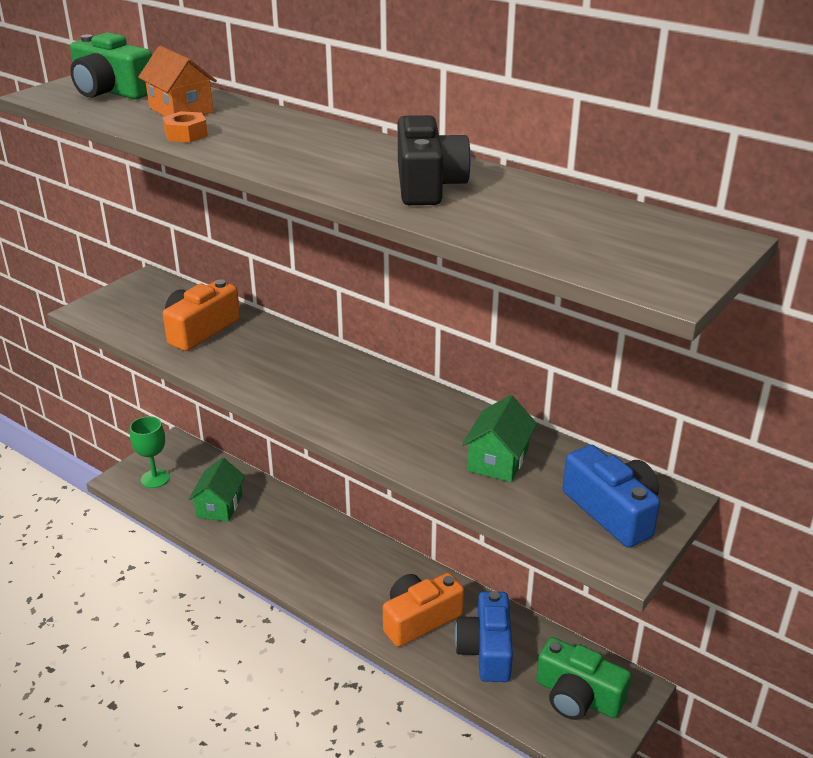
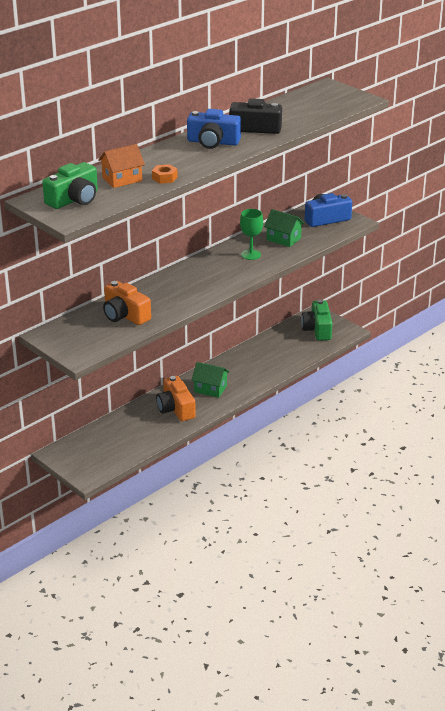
camera: 80 degrees left, 0 degrees up
(155, 478) = (93, 461): green goblet -> green goblet (251, 255)
(219, 506) = (134, 433): green house -> green house (210, 389)
(419, 619) = (256, 367): orange camera -> orange camera (176, 408)
(486, 650) = (283, 350): blue camera -> blue camera (213, 142)
(577, 696) = (317, 329): green camera -> green camera turned 135 degrees clockwise

